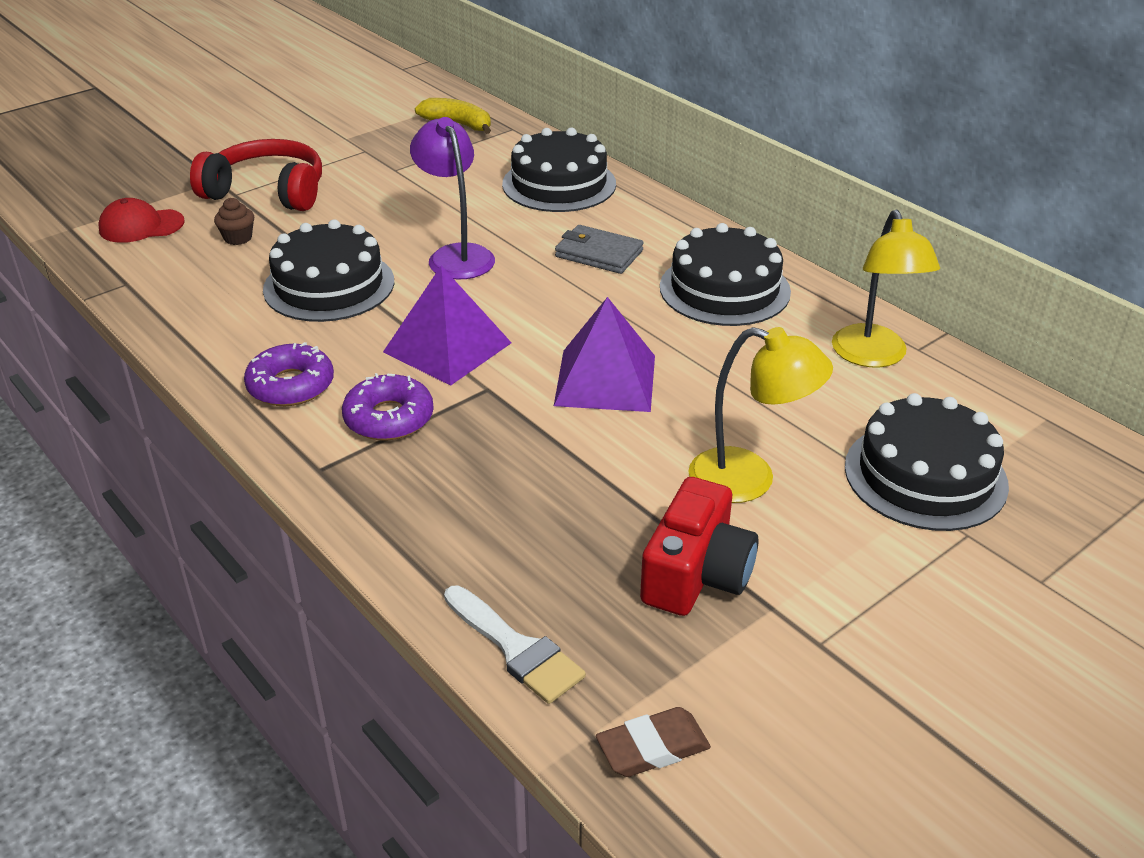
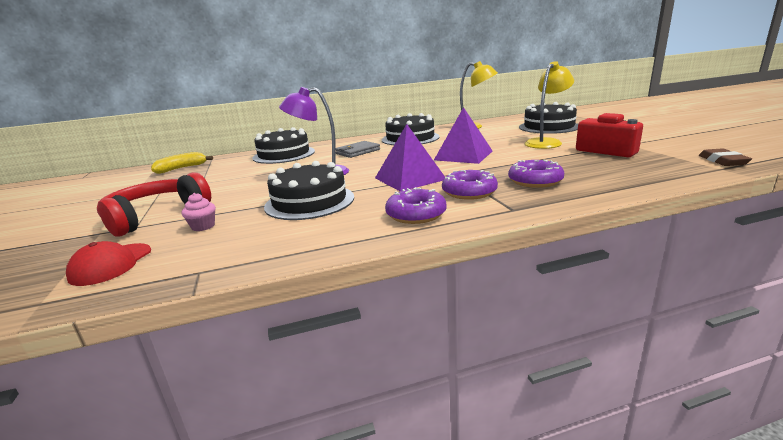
camera: 65 degrees left, 15 degrees down
(238, 238) = (203, 226): brown cupcake -> pink cupcake
(457, 481) = (535, 181): none -> purple donut
(516, 649) = (669, 176): white brush -> none

